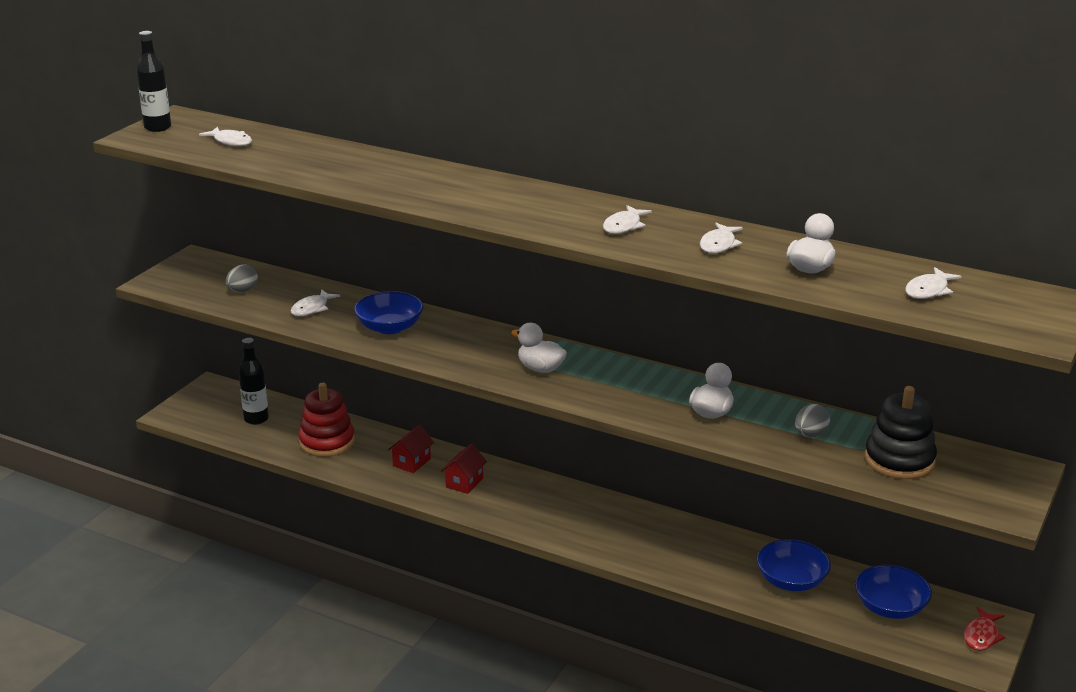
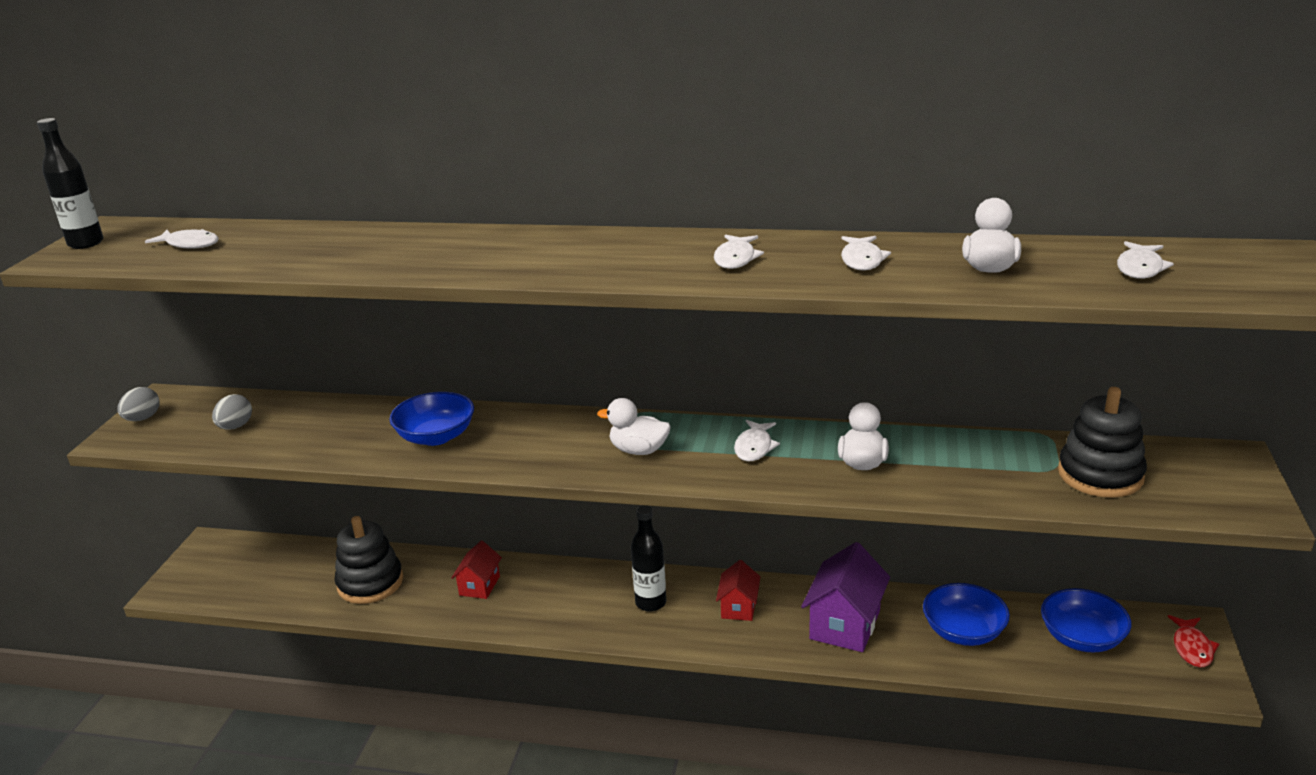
camera: 15 degrees left, 0 degrees up
(256, 419) = (275, 573): black bottle -> black bottle (650, 603)
(312, 308) = (331, 432): white fish -> white fish (754, 447)
(327, 442) = (370, 583): red stacking toy -> black stacking toy
(464, 482) = (550, 597): red house -> red house (738, 607)
(694, 554) = (845, 624): none -> purple house
(810, 434) = (985, 465): grey egg -> grey egg (143, 418)

